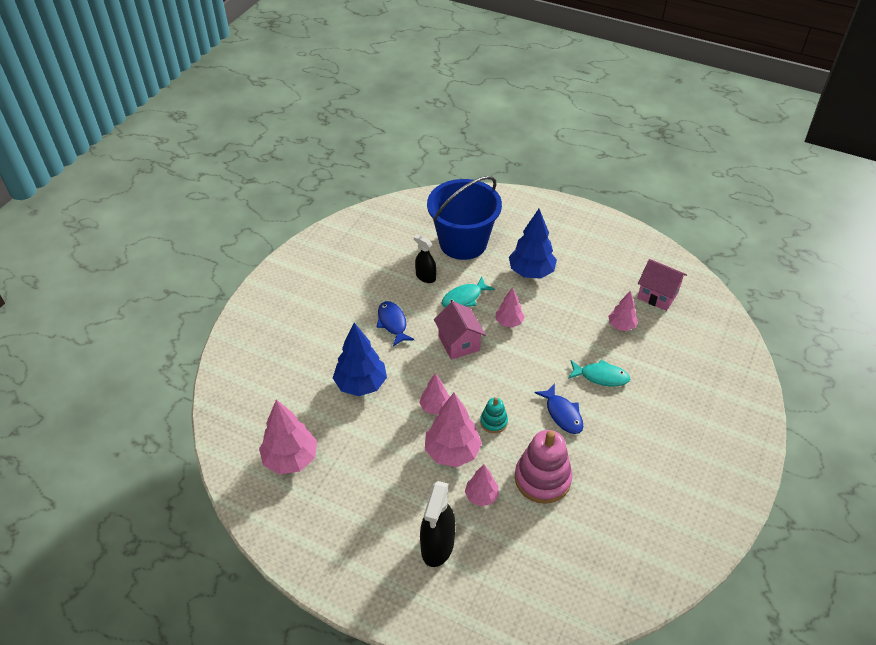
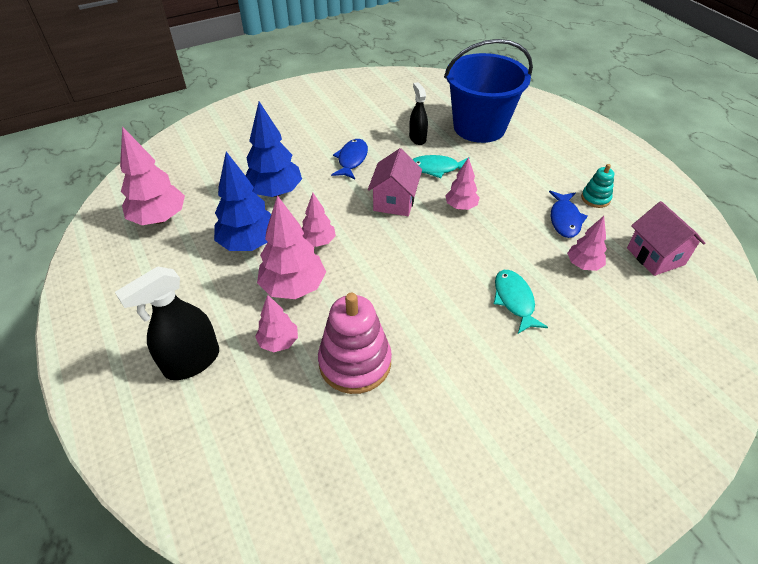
camera: 35 degrees right, 0 degrees up
(493, 422) = (359, 283): turquoise stacking toy -> turquoise stacking toy (595, 198)
(531, 272) = (525, 176): blue tree -> blue tree (249, 243)
(562, 414) = (437, 313): blue fish -> blue fish (564, 219)
(601, 376) = (514, 300): turquoise fish -> turquoise fish turned 150 degrees counterclockwise

